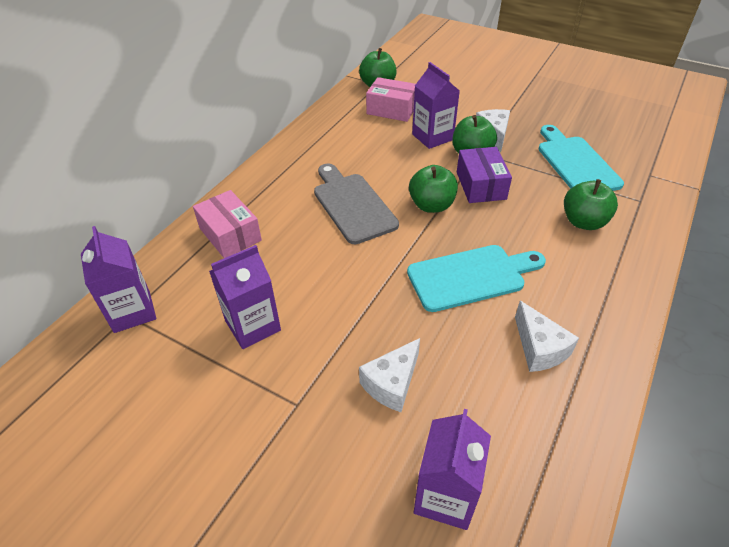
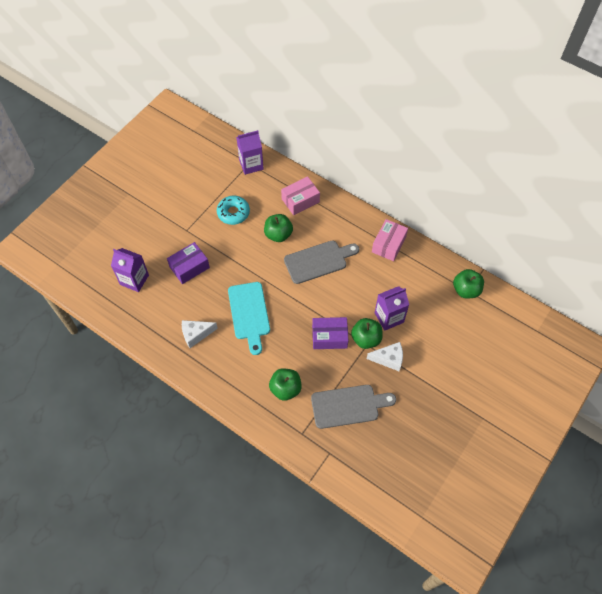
camera: 95 degrees right, 15 degrees up
(253, 326) = (233, 213): purple carton -> turquoise donut
(391, 109) = (428, 295): pink box -> pink box (388, 244)
(392, 383) = (189, 267): white cheese -> purple box
(431, 205) = (312, 304): green apple -> green apple (278, 234)
(576, 163) = (348, 406): turquoise cutting board -> grey cutting board

